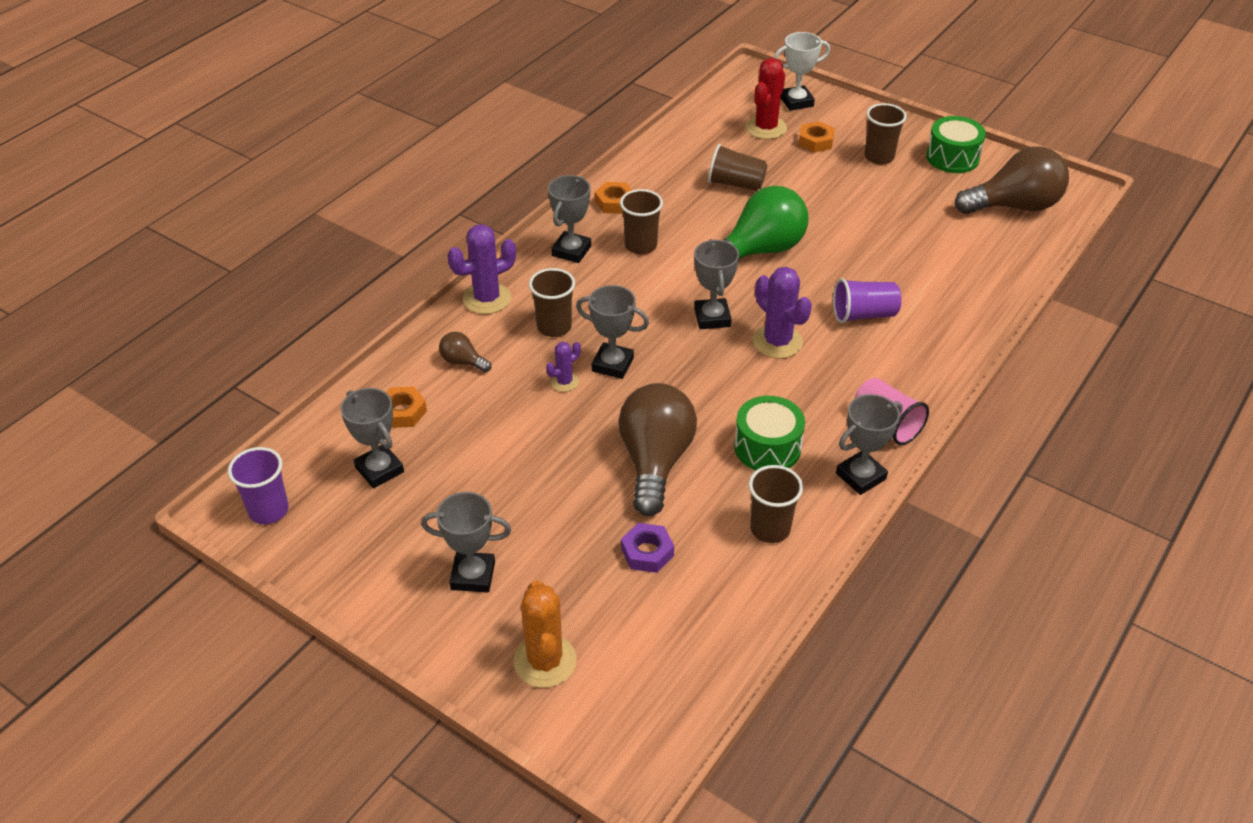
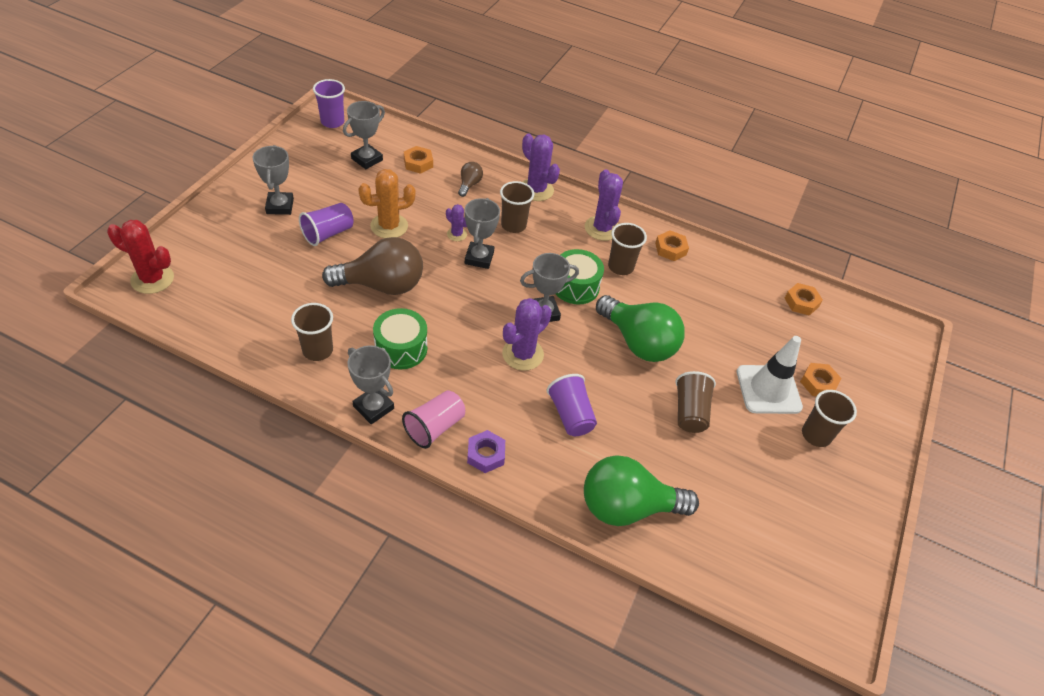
camera: 75 degrees right, 5 degrees up
(544, 517) = (328, 233): none -> purple cup
(545, 661) = (210, 242): orange cactus -> orange cactus (389, 226)
(571, 251) = (602, 228): grey trophy -> purple cactus
(647, 552) = (297, 285): purple nut -> purple nut (486, 454)
(706, 128) = (801, 302): none -> orange nut
(736, 184) = (726, 324): brown cup -> brown cup (690, 412)
(766, 128) = (822, 345): red cactus -> red cactus (152, 279)
(796, 102) = (878, 368): white trophy -> none
(824, 174) = (768, 389): none -> white traffic cone
(952, 157) = (845, 502): green drum -> green drum (575, 286)
(974, 291) = (627, 507): none -> green light bulb
(1014, 206) = (781, 557): brown light bulb -> none

